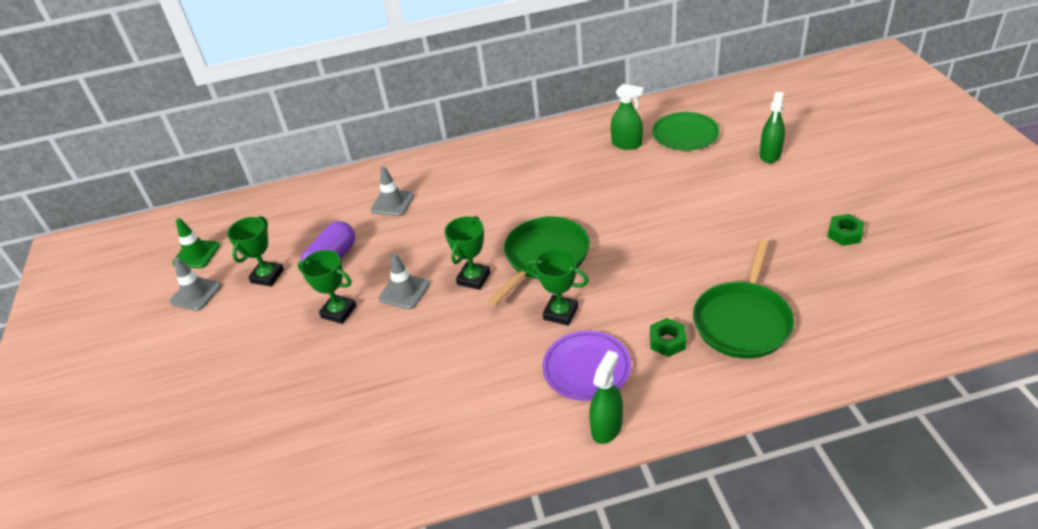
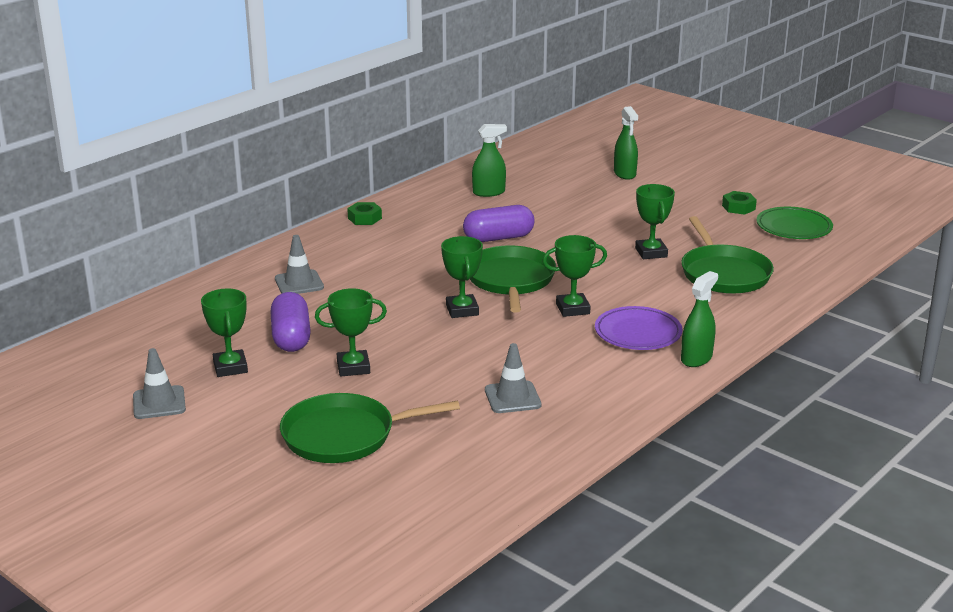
camera: 40 degrees left, 15 degrees down
(196, 254) = (109, 376): green traffic cone -> none
(262, 385) = (344, 435): none -> green pan
(404, 291) = (403, 336): grey traffic cone -> grey traffic cone (512, 397)
(582, 202) = (498, 238): none -> purple capsule
(607, 427) = (696, 358): green spray bottle -> green spray bottle turned 45 degrees clockwise
(667, 341) = (681, 300): green nut -> green nut (364, 218)
(685, 134) = (535, 175): green plate -> green plate (793, 227)
(698, 266) = (651, 253): none -> green trophy

